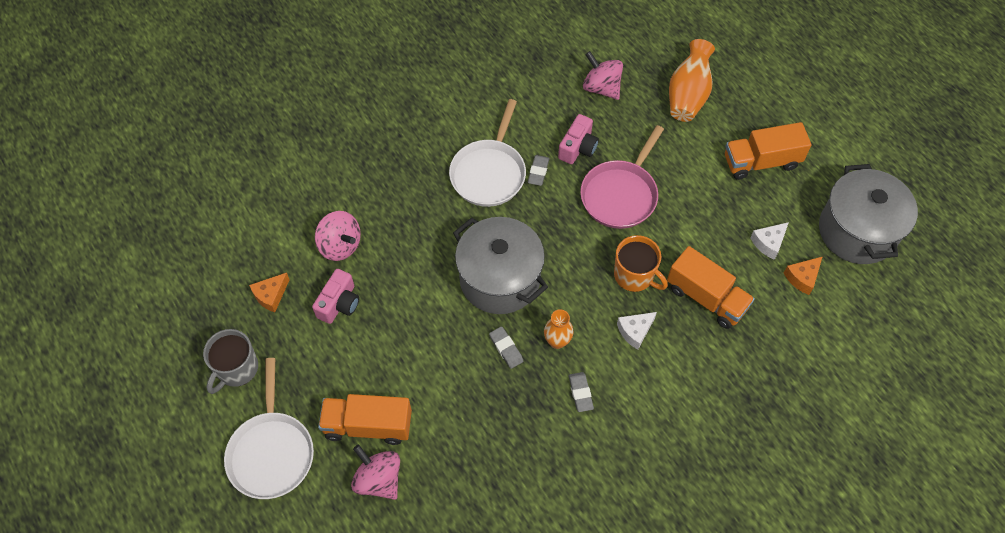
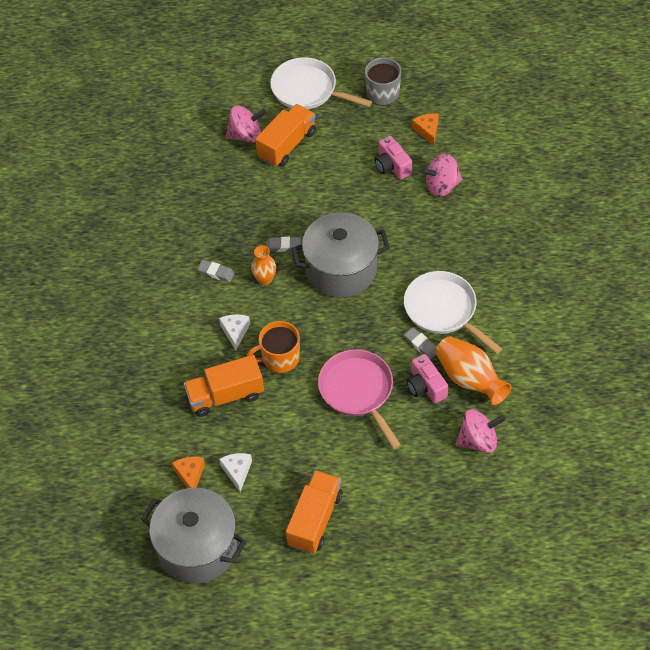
camera: 125 degrees right, 5 degrees down
(688, 95) = (424, 506): orange vase -> orange vase (469, 379)

